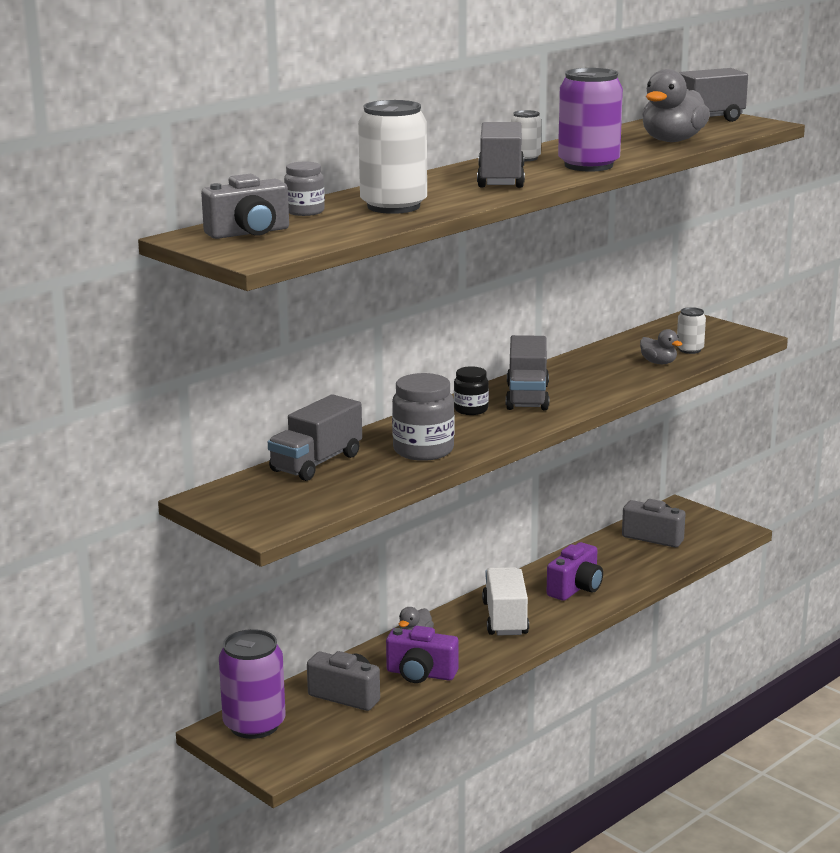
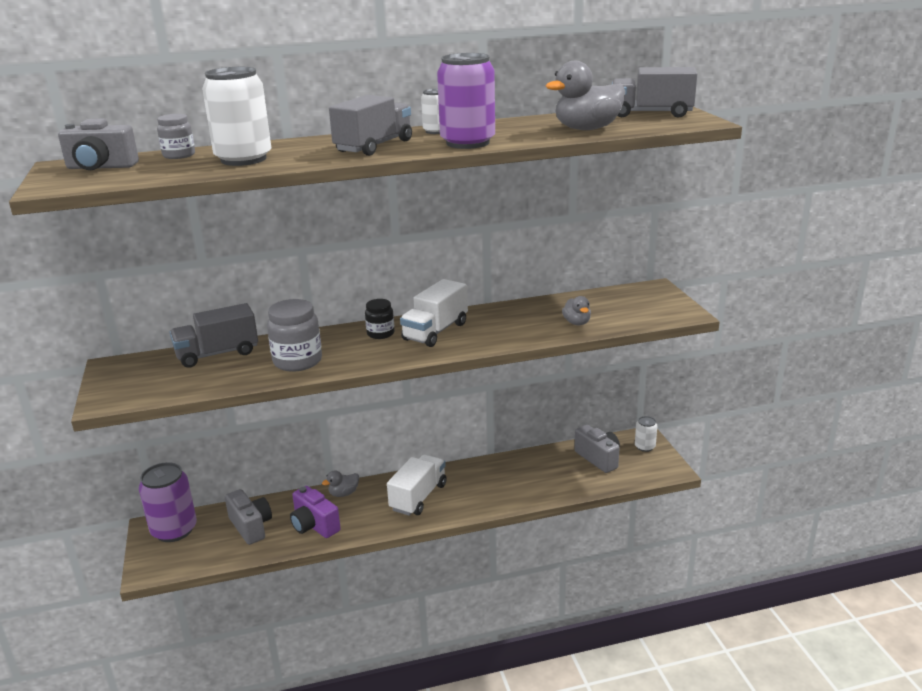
camera: 30 degrees right, 5 degrees up
(527, 397) = (435, 331): grey truck -> white truck
(576, 588) = (494, 487): purple camera -> none
(690, 350) = (618, 316): white can -> white can (645, 447)

